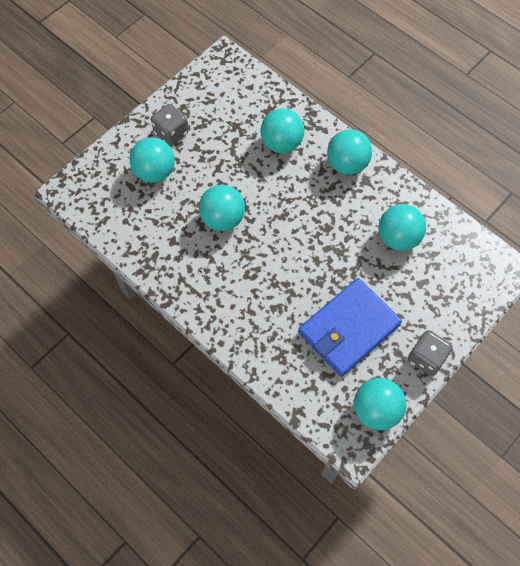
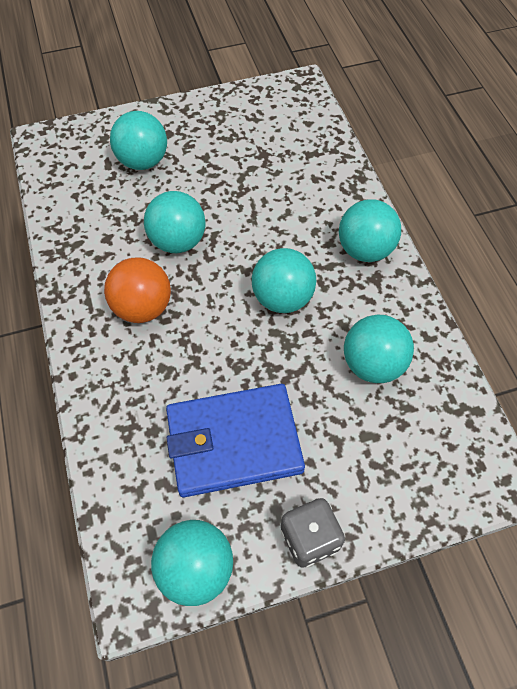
camera: 30 degrees right, 5 degrees down
(171, 133) = (189, 132): grey dice -> none
(233, 276) = (143, 307): none -> orange ball
(281, 143) = (302, 193): turquoise ball -> turquoise ball (282, 298)

